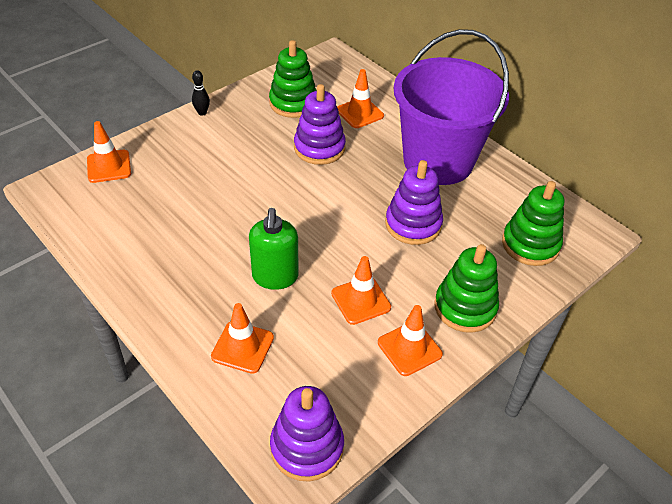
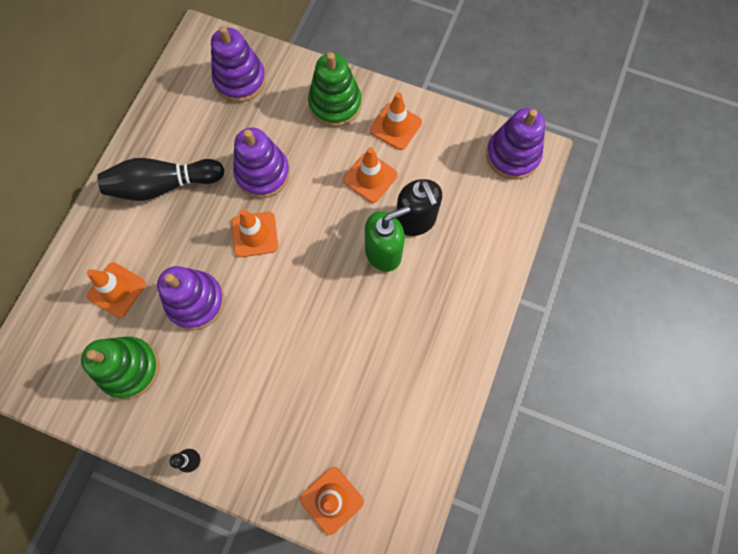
camera: 115 degrees left, 25 degrees up
(242, 347) = (464, 238): orange traffic cone -> orange traffic cone (255, 234)
(289, 316) = (415, 221): none -> black soap dispenser
(438, 161) = (163, 185): purple bucket -> black bowling pin
(530, 244) = (240, 80): green stacking toy -> purple stacking toy

